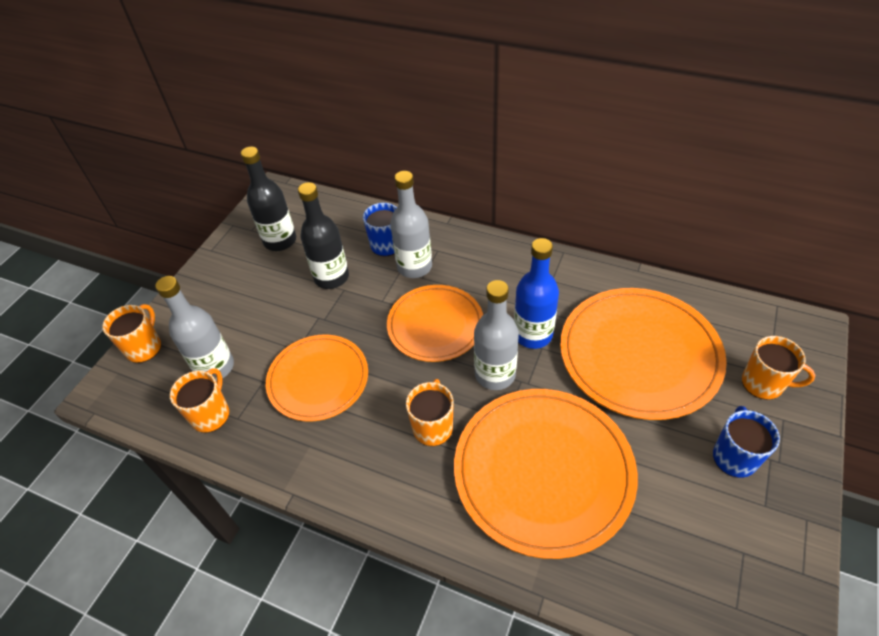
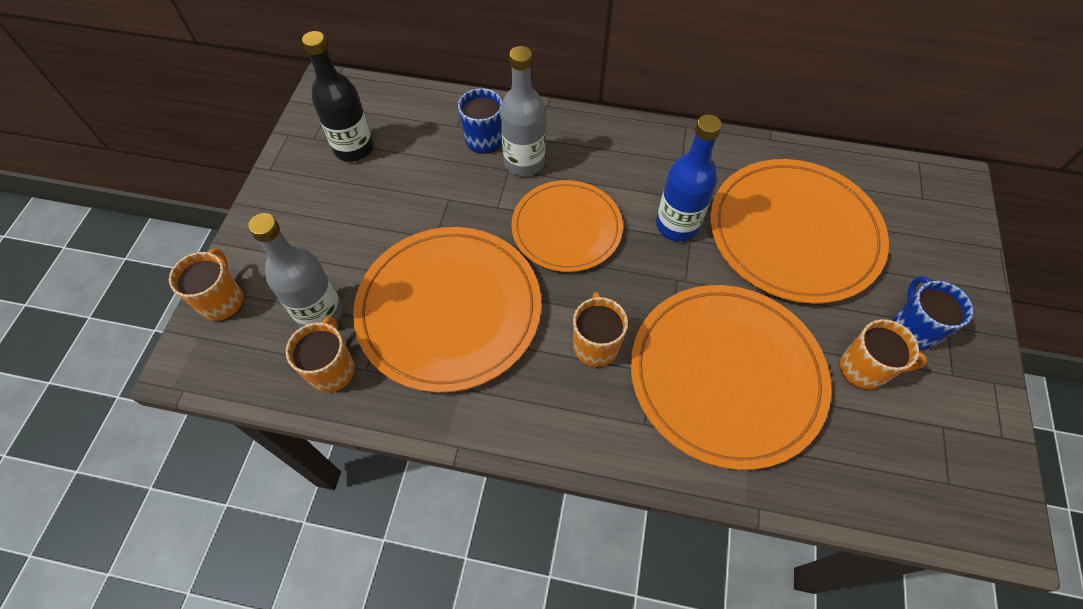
camera: 15 degrees left, 10 degrees up
(318, 379) = (449, 309): orange plate -> orange plate, size x1.55
(331, 277) = (430, 186): black bottle -> none
(495, 374) = (647, 276): grey bottle -> none
(763, 383) = (924, 247): orange mug -> orange mug (864, 369)

